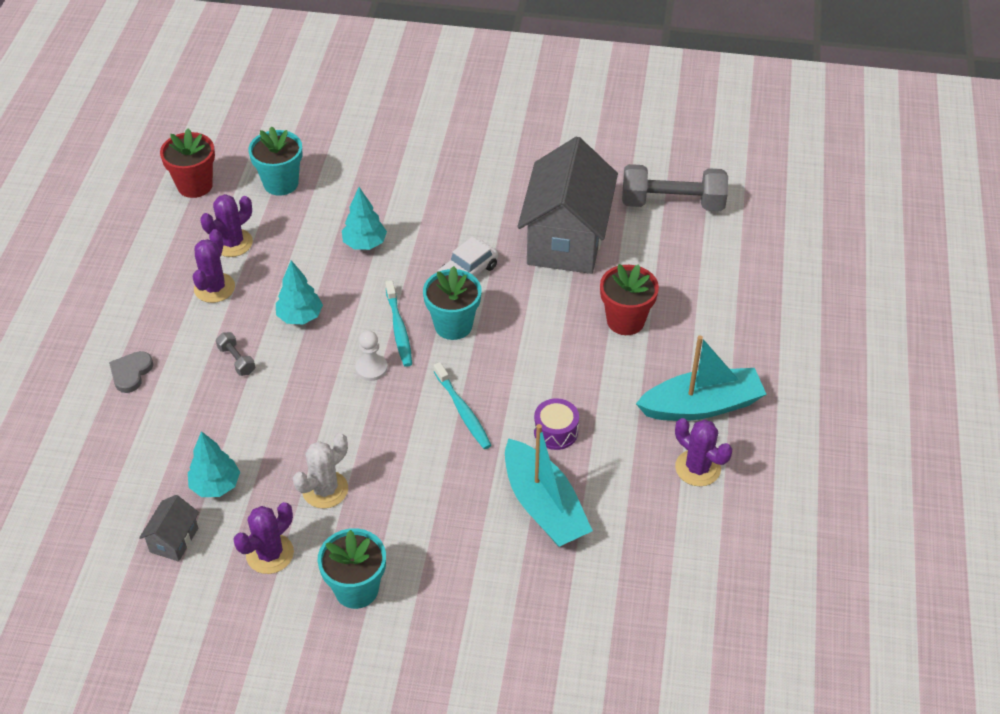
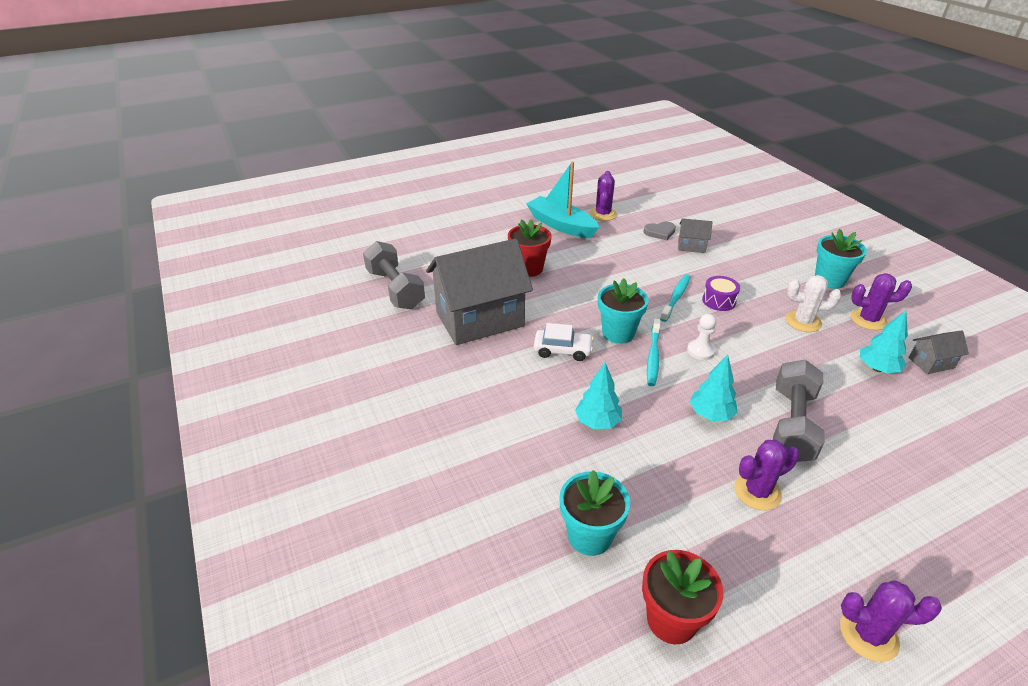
camera: 125 degrees left, 10 degrees down
(131, 373) = (894, 483): grey heart -> grey heart (660, 232)
(232, 243) = (699, 518): purple cactus -> purple cactus (868, 634)
(237, 360) = (792, 424): grey dumbbell -> grey dumbbell, size x2.26
(399, 328) = (653, 356): turquoise toothbrush -> turquoise toothbrush turned 150 degrees clockwise
(544, 506) = (691, 246): turquoise boat -> grey house
(555, 431) = (642, 261): purple drum -> purple drum (719, 301)

